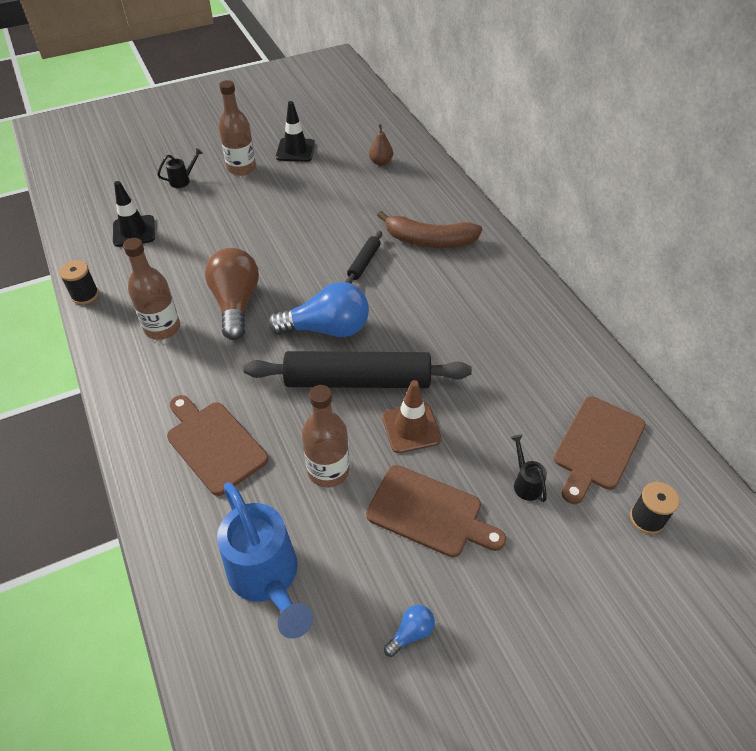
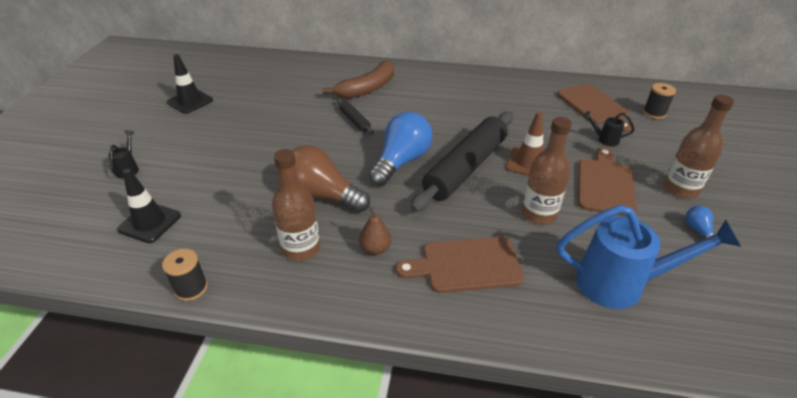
camera: 55 degrees left, 10 degrees down
(241, 168) = (167, 133): brown bottle -> brown bottle (680, 189)
(381, 162) = (263, 74): brown pear -> brown pear (375, 248)
(429, 513) = (605, 184): brown cutting board -> brown cutting board turned 45 degrees counterclockwise

